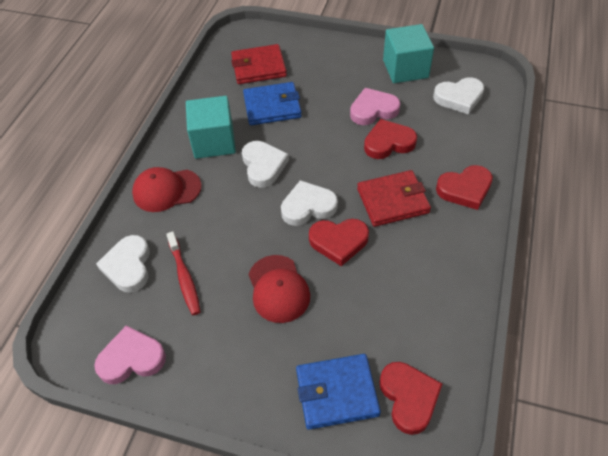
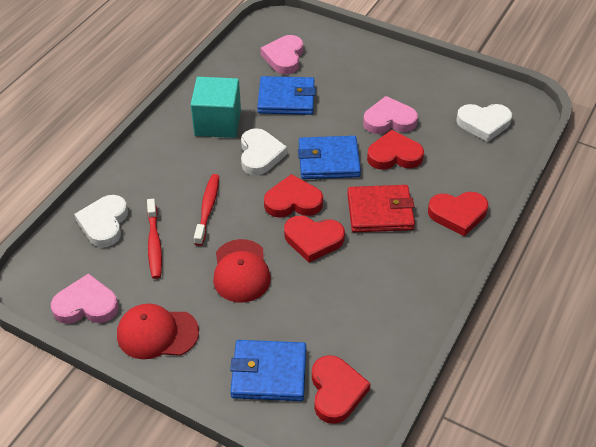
camera: 10 degrees right, 5 degrees down
(166, 190) = (159, 160): red cap -> red cap (157, 333)
(227, 230) = (207, 208): none -> red toothbrush
(258, 67) = (284, 57): red wallet -> pink heart
(308, 206) = (293, 201): white heart -> red heart
(329, 159) = (328, 161): none -> blue wallet
(405, 69) = (437, 84): turquoise cube -> none

